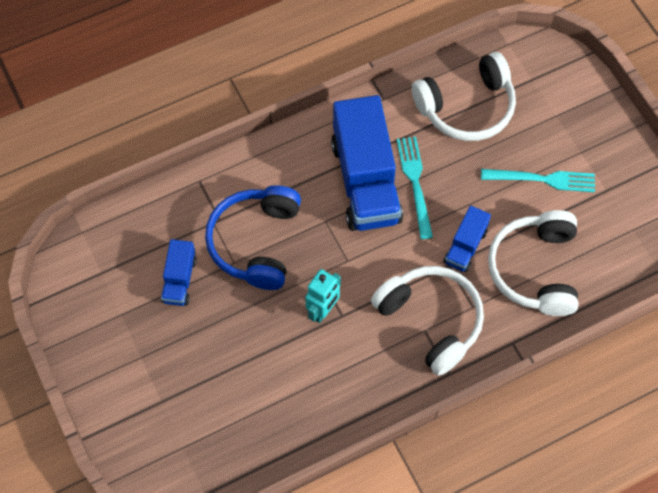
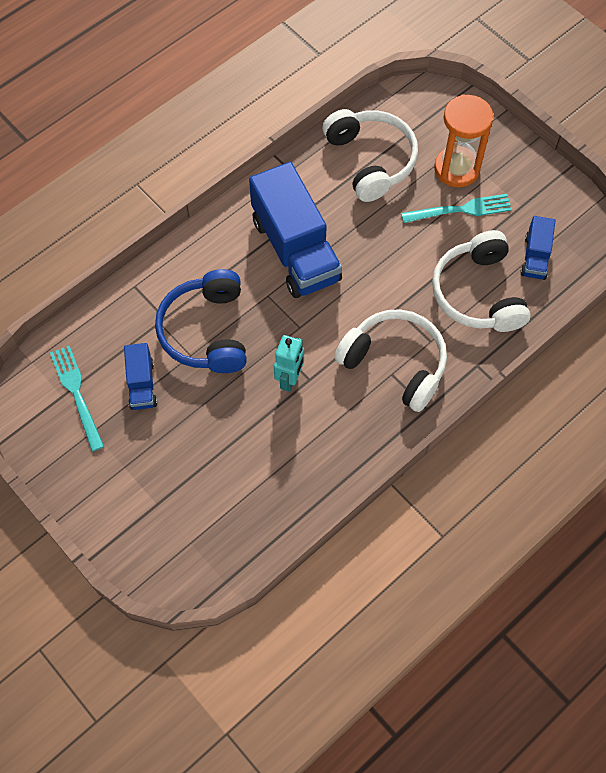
camera: 15 degrees left, 0 degrees up
(415, 183) = (343, 240): turquoise fork -> turquoise fork (77, 394)
(465, 246) = (407, 288): blue truck -> blue truck (535, 257)
(467, 107) = (371, 160): white headphones -> white headphones turned 75 degrees counterclockwise
(551, 136) = (456, 169): none -> orange hourglass

